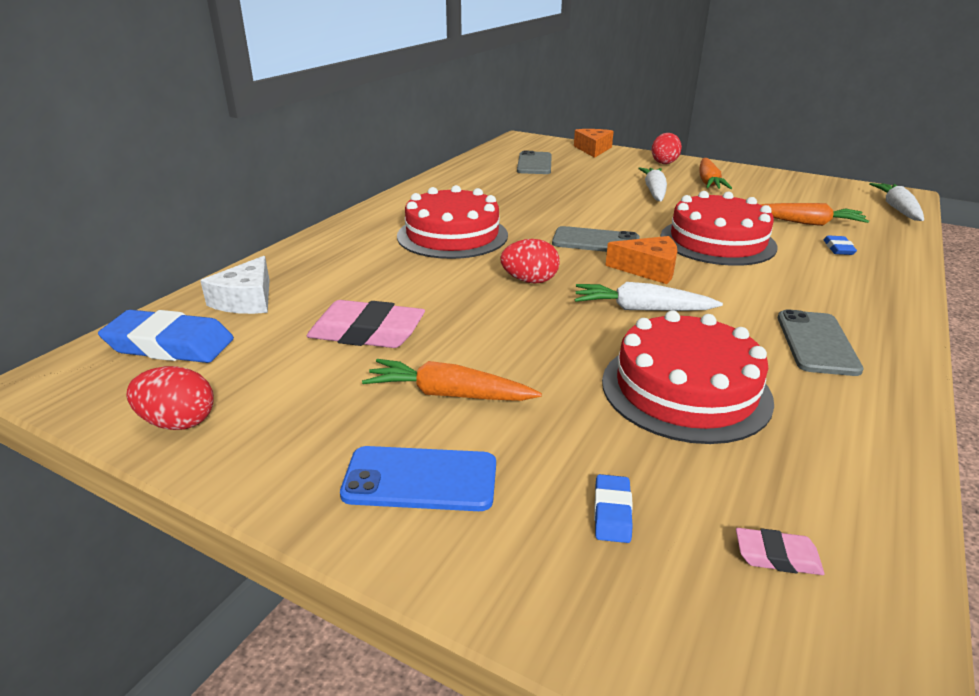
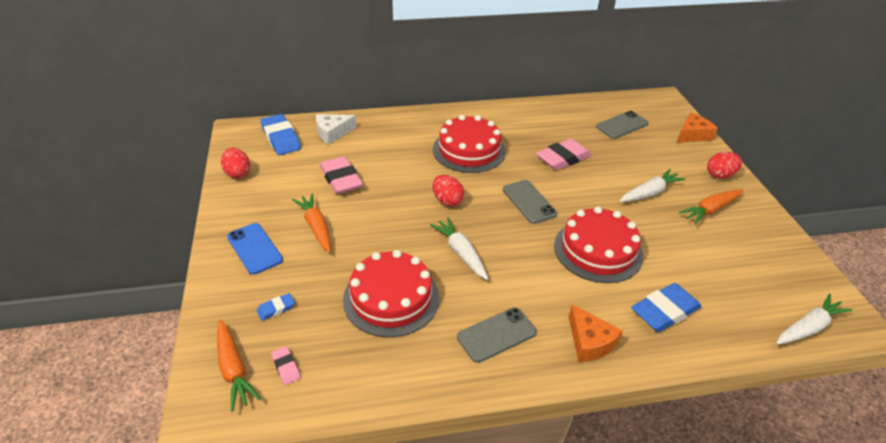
camera: 50 degrees right, 10 degrees up
(545, 202) = (562, 158): none -> pink eraser
(649, 269) = (516, 237): orange cheese -> orange cheese (589, 342)
(807, 223) = (696, 283): orange carrot -> orange carrot (234, 369)
(838, 249) = (664, 311): blue eraser -> blue eraser, size x2.08

